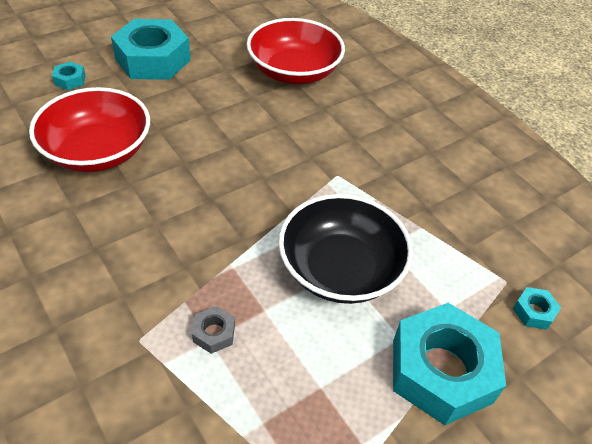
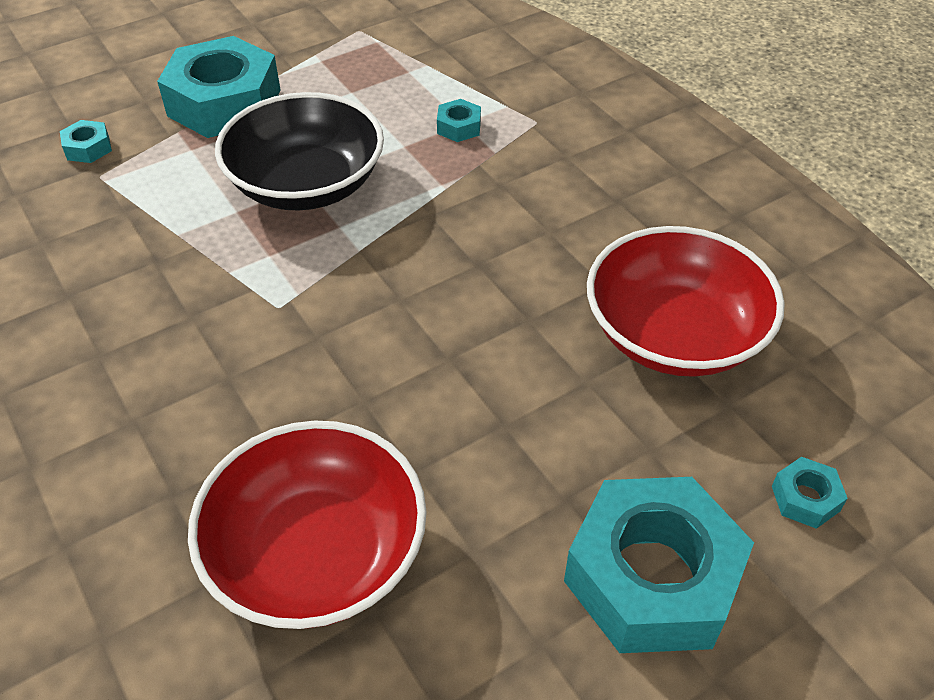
camera: 175 degrees left, 0 degrees up
(214, 333) = (459, 127): grey nut -> turquoise nut

